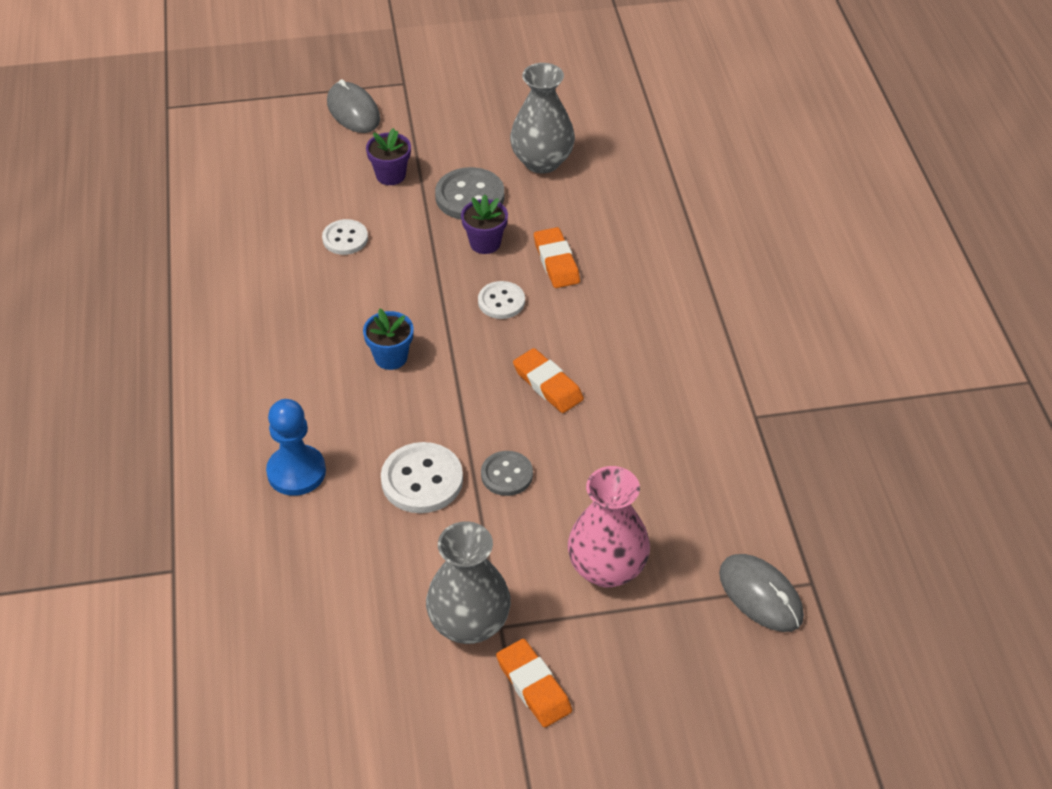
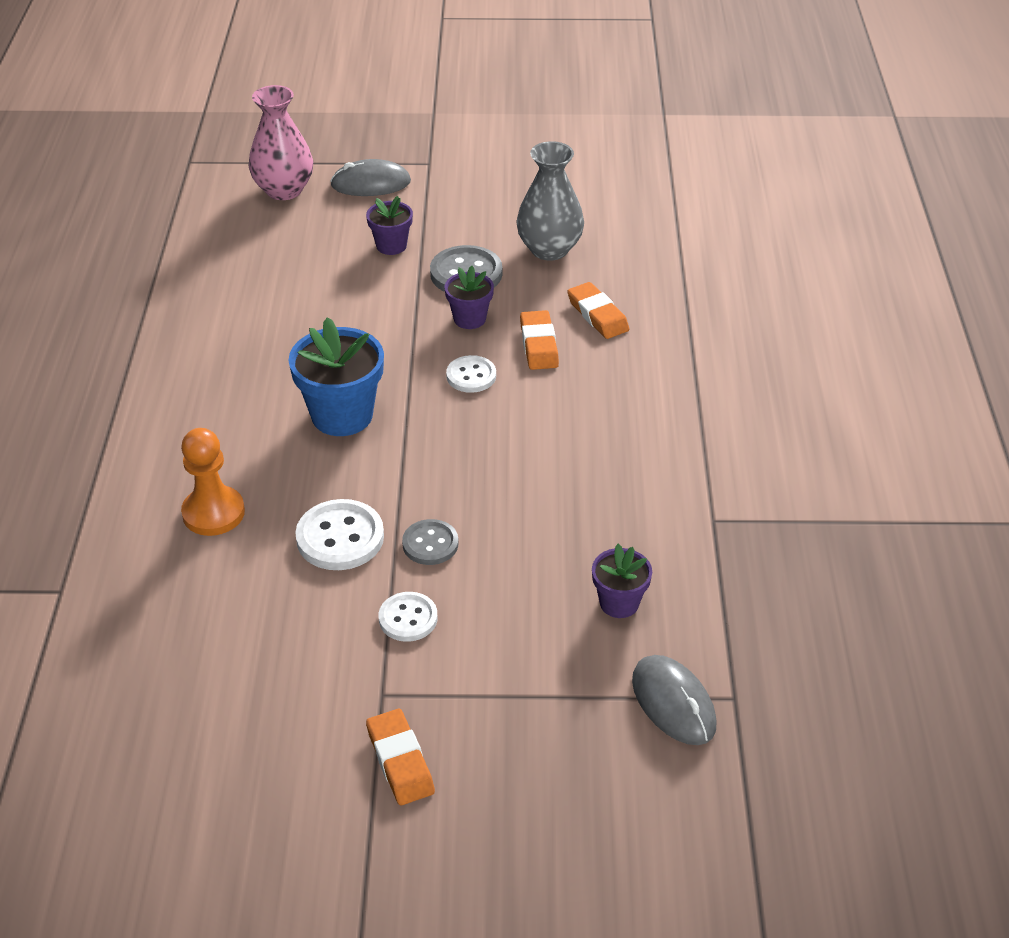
camera: 10 degrees right, 5 degrees down
(296, 472) = (213, 513): blue pawn -> orange pawn
(345, 238) = (328, 299): white button -> white button (408, 618)
(353, 111) = (371, 183): grey mouse -> grey mouse turned 75 degrees counterclockwise
(391, 357) = (342, 415): blue flower pot -> blue flower pot, size x1.76
(469, 624) = (349, 687): grey vase -> none
(547, 384) = (497, 461): orange eraser -> orange eraser (597, 315)
(607, 568) = (512, 652): pink vase -> pink vase (284, 190)
(691, 508) = (619, 603): none -> purple flower pot

